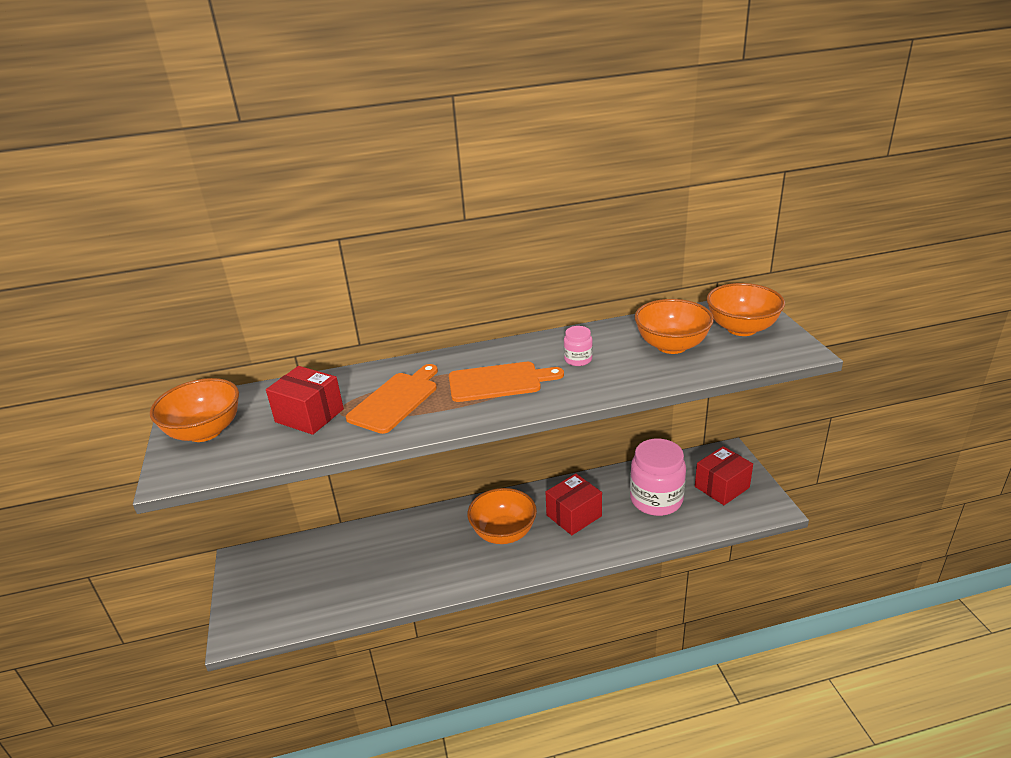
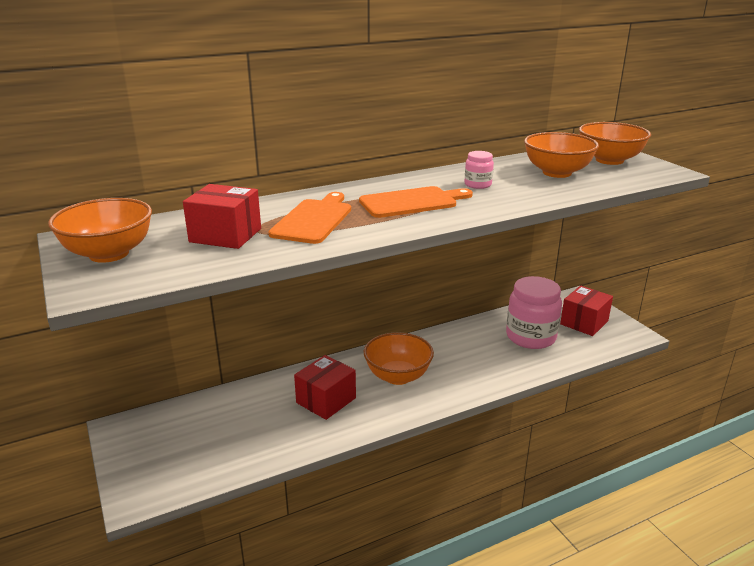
camera: 15 degrees left, 5 degrees down
(574, 515) = (460, 356): red box -> red box (326, 400)

